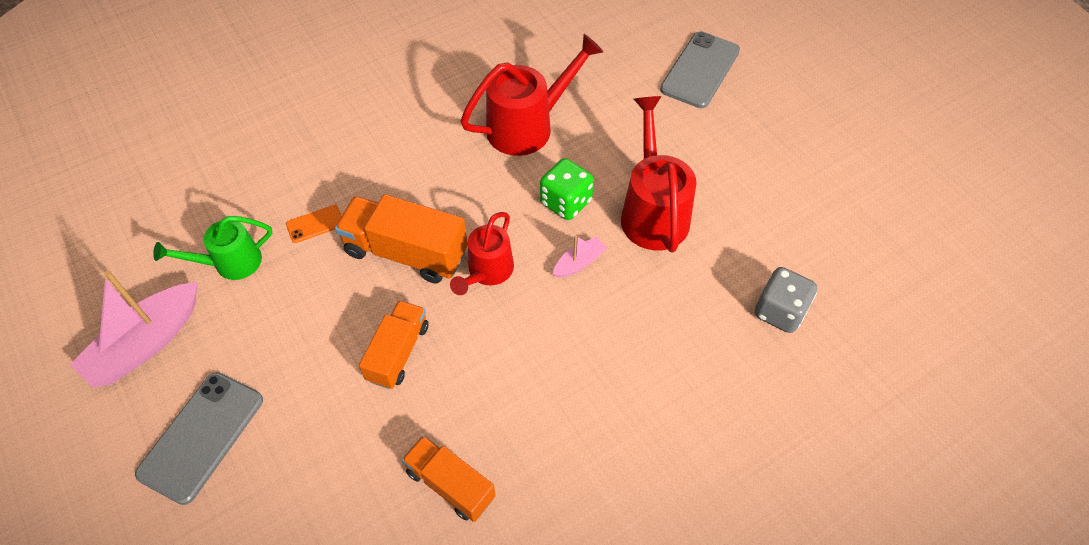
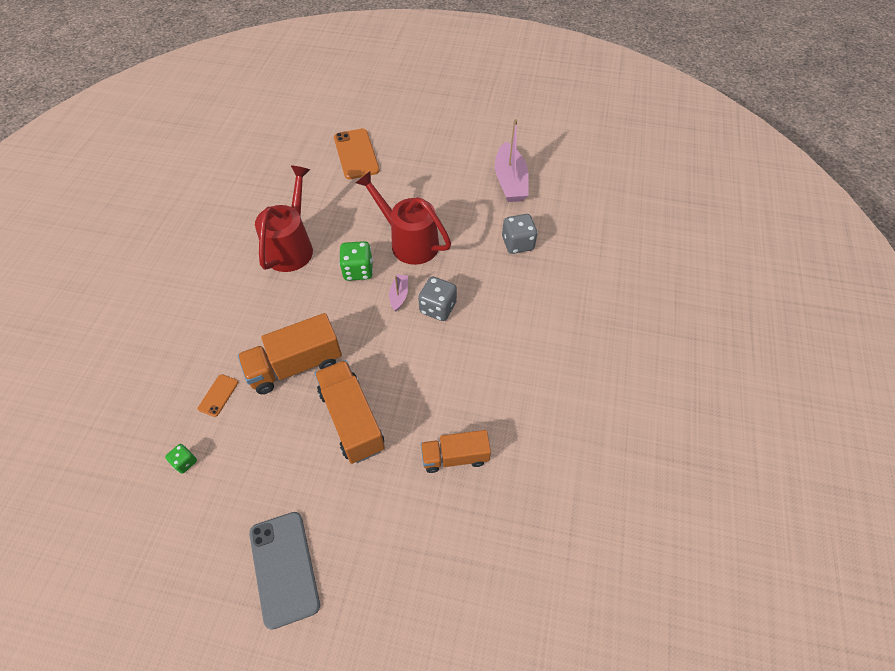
camera: 45 degrees left, 0 degrees up
(146, 343) = (181, 555): pink boat -> pink boat (510, 181)
(230, 263) = (185, 462): green watering can -> green dice
(398, 352) = (352, 419): orange truck -> orange truck, size x1.53
(487, 272) = (355, 339): red watering can -> none
(605, 310) = (438, 308): none -> grey dice
(700, 70) = (356, 154): grey phone -> orange phone

